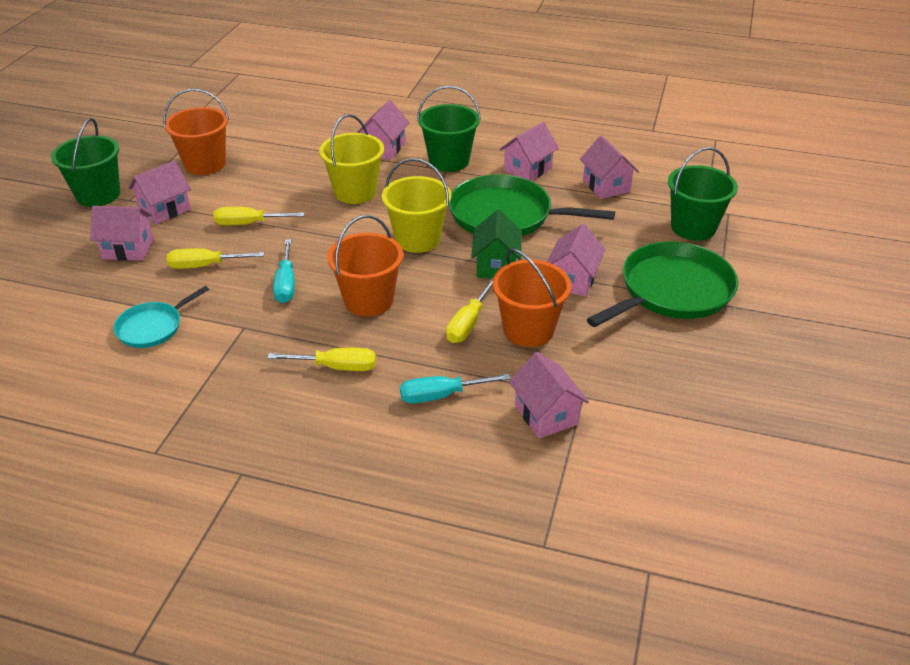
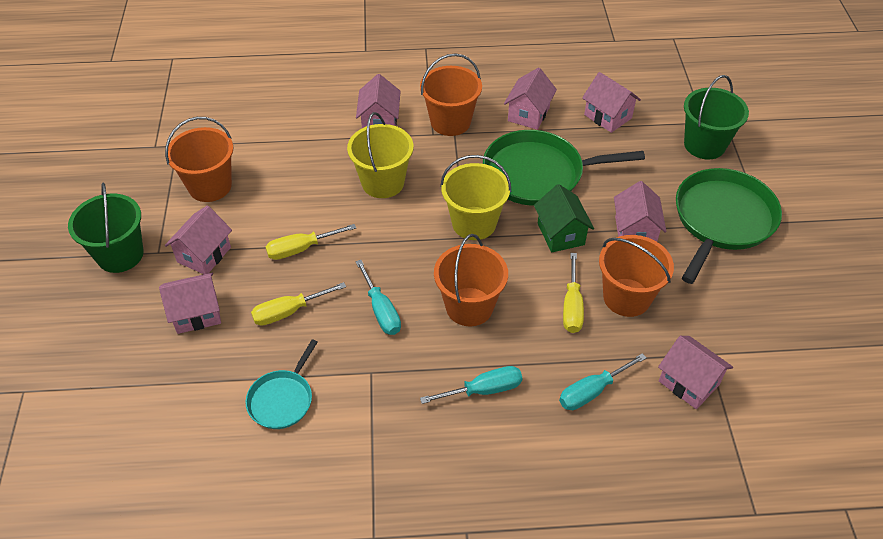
camera: 20 degrees left, 10 degrees up
(336, 367) = (483, 390): yellow screwdriver -> turquoise screwdriver
(449, 161) = (450, 122): green bucket -> orange bucket

